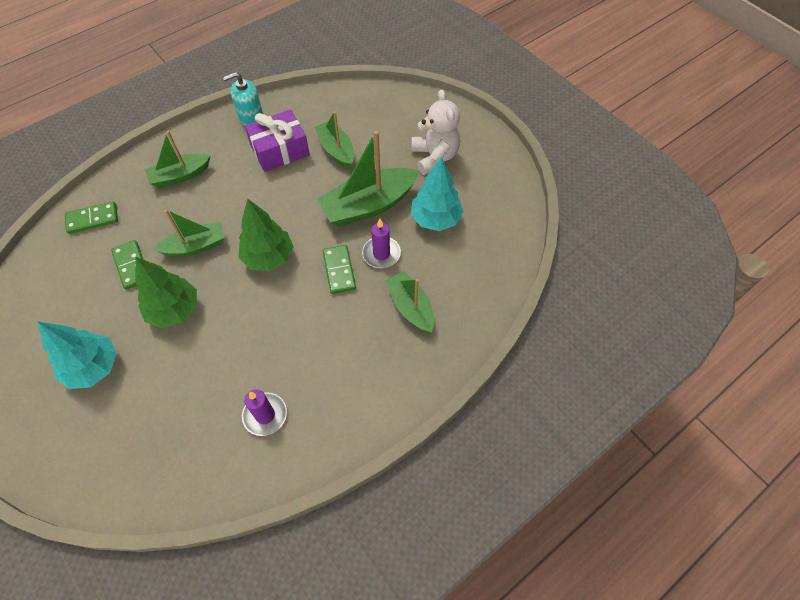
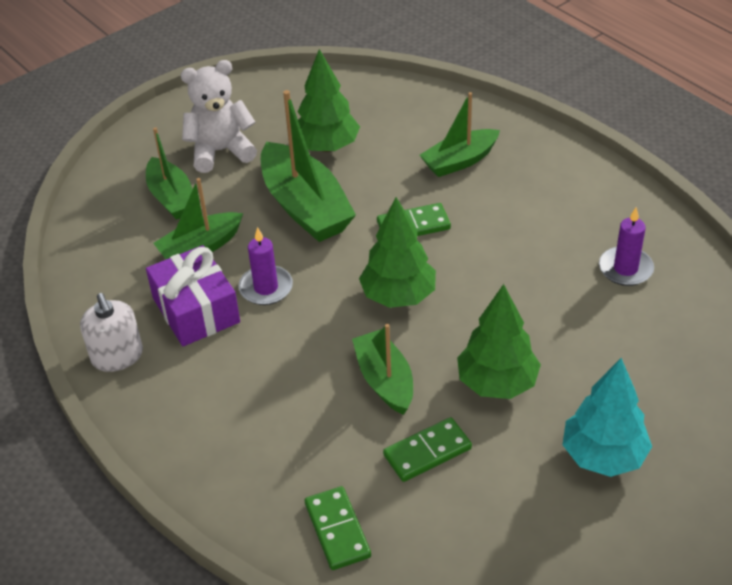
camera: 90 degrees left, 15 degrees down
(180, 176) = (243, 427): green boat -> green boat (172, 198)
(251, 117) = (117, 356): turquoise soap dispenser -> white soap dispenser
(381, 254) = (384, 190): purple candle -> purple candle (266, 288)
(435, 219) = (326, 147): turquoise tree -> green tree

